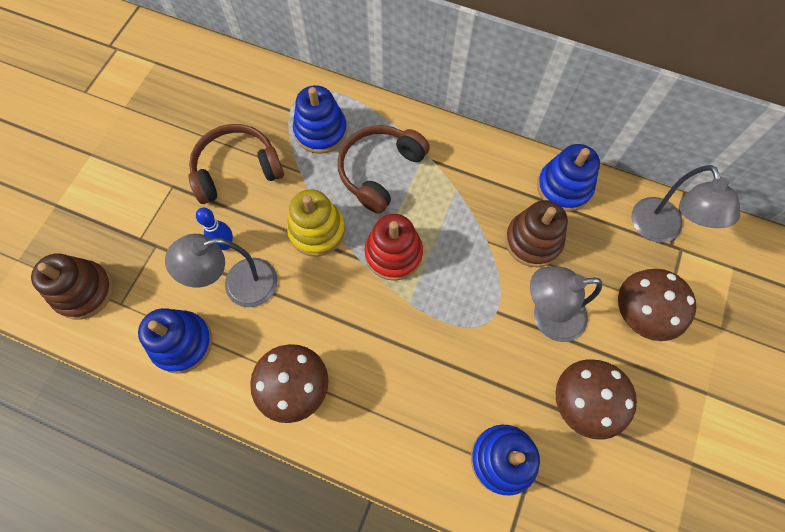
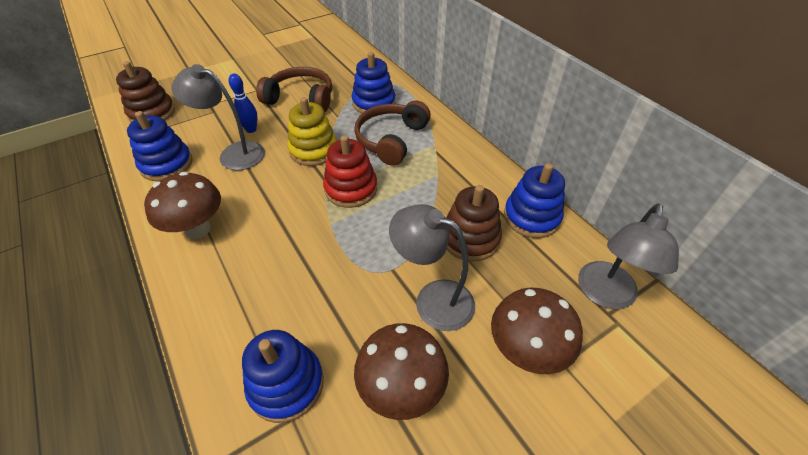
camera: 35 degrees right, 20 degrees down
(379, 171) = (391, 139): brown headphones -> brown headphones turned 45 degrees counterclockwise

